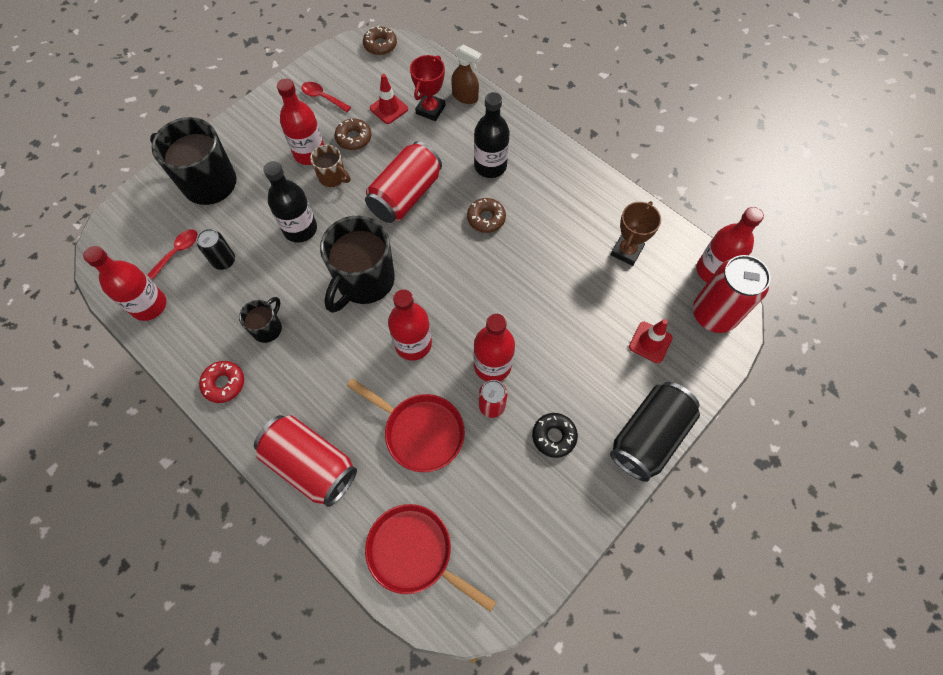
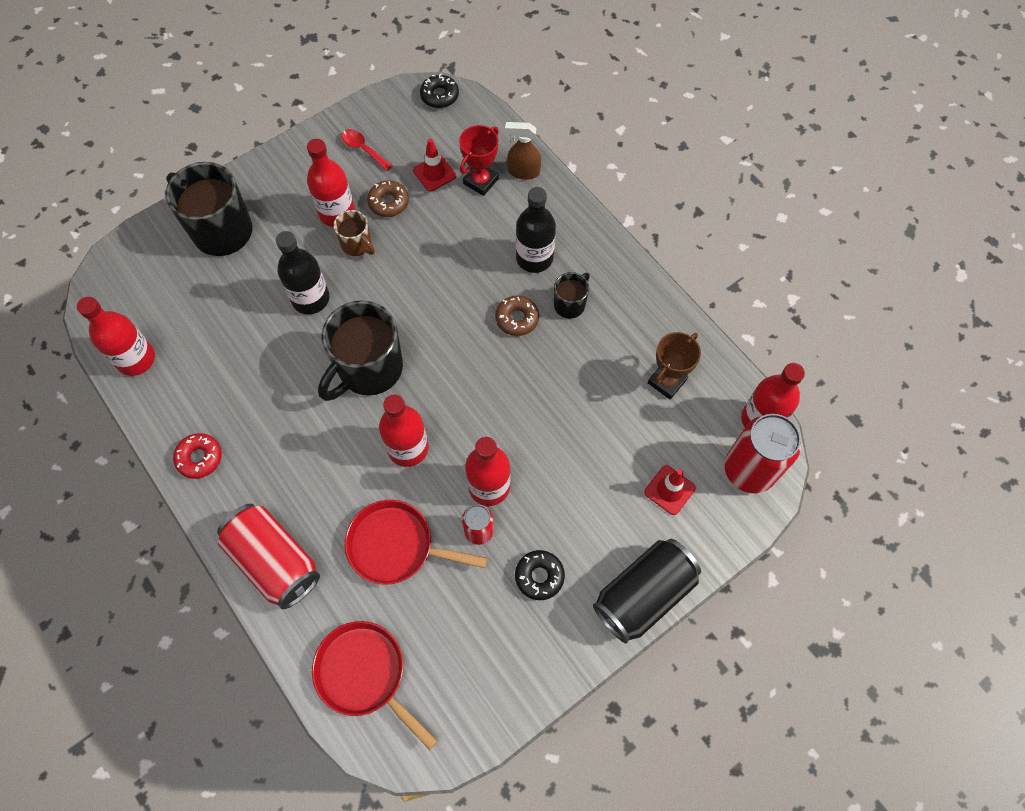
camera: 10 degrees right, 0 degrees up
(178, 252) = (176, 304): red spoon -> none
(224, 261) = (223, 322): black can -> none
(267, 328) = (256, 405): black mug -> black mug (570, 304)
(380, 45) = (439, 96): brown donut -> black donut
(405, 195) = (433, 278): red can -> none
(420, 431) = (396, 546): red pan -> red pan turned 150 degrees clockwise
(465, 97) = (523, 172): brown spray bottle -> brown spray bottle turned 150 degrees clockwise

